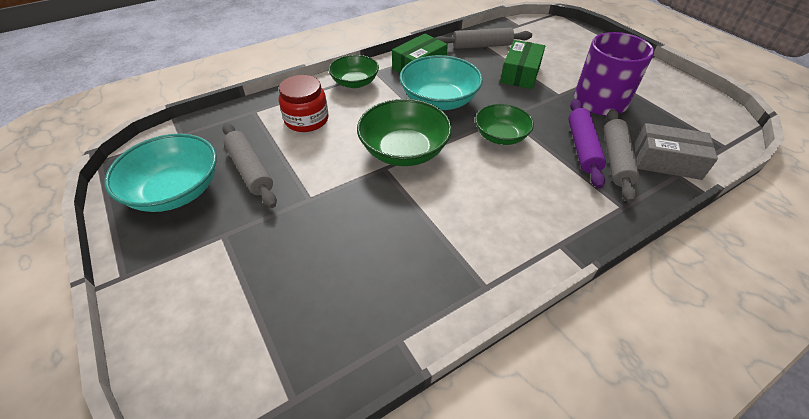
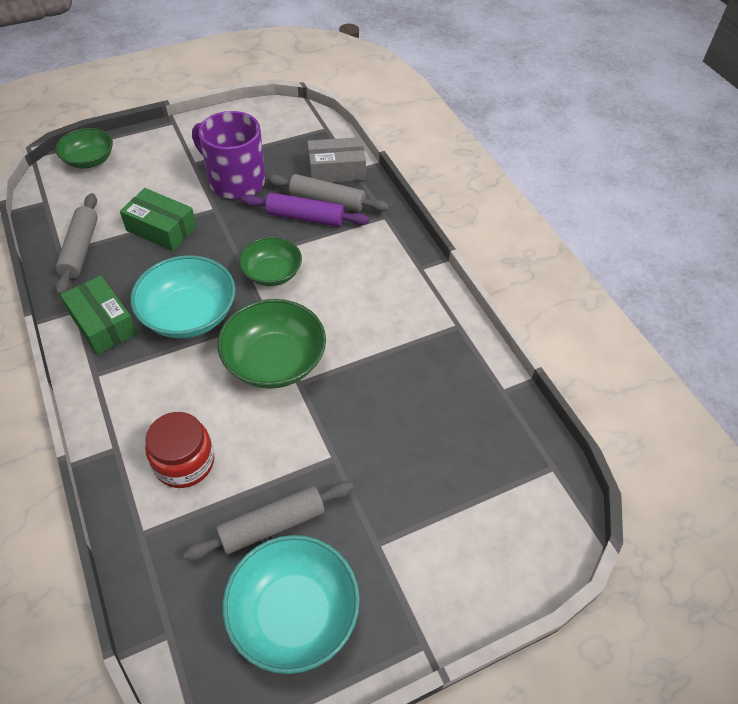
camera: 85 degrees left, 5 degrees up
(355, 82) = (113, 401): green bowl -> green bowl (89, 160)
(666, 161) = (336, 170): grey box -> grey box turned 60 degrees clockwise

